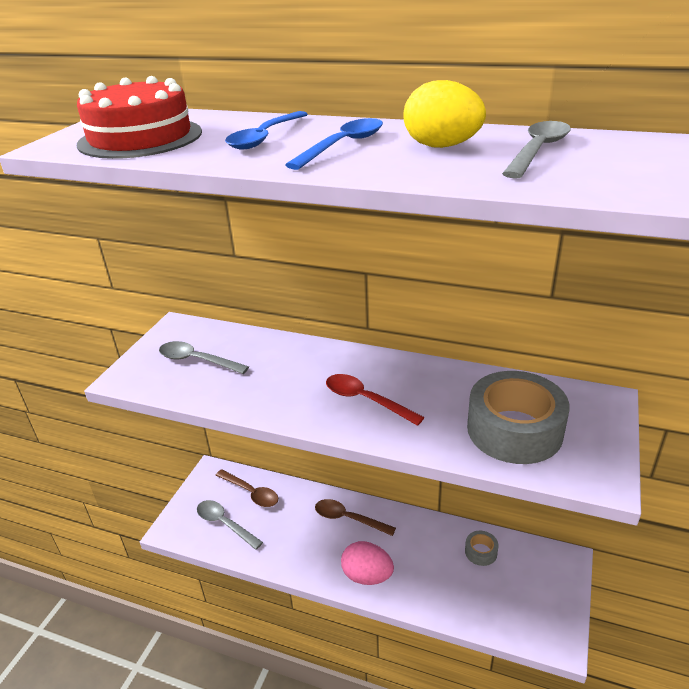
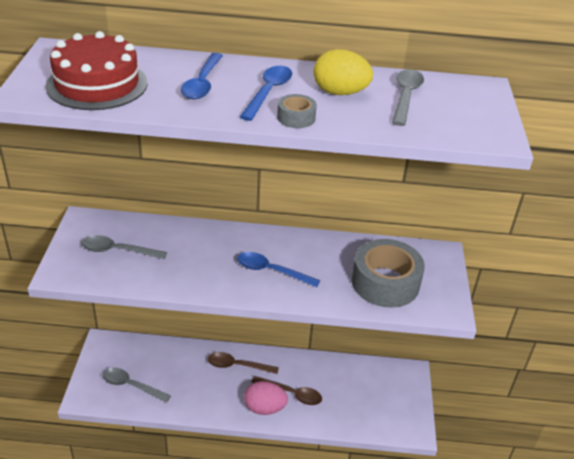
camera: 20 degrees left, 5 degrees up
(251, 493) = (146, 356): brown spoon -> brown spoon (291, 393)
(366, 400) = (271, 271): red spoon -> blue spoon
(481, 552) = (348, 376): grey tape -> grey tape (296, 117)

